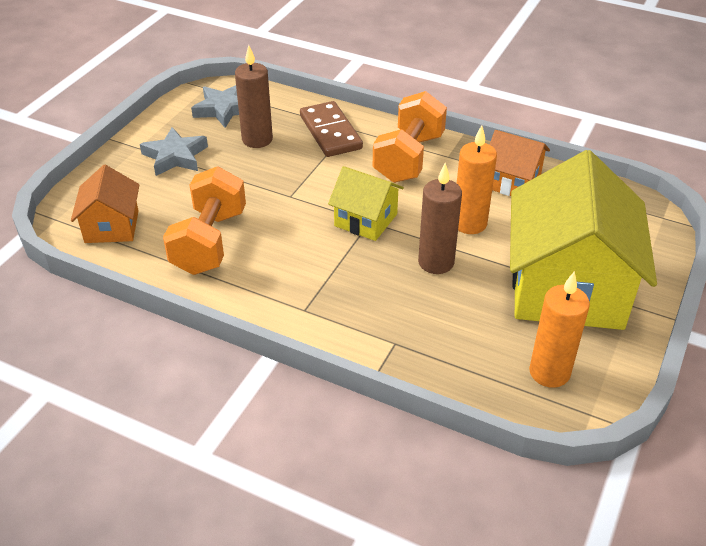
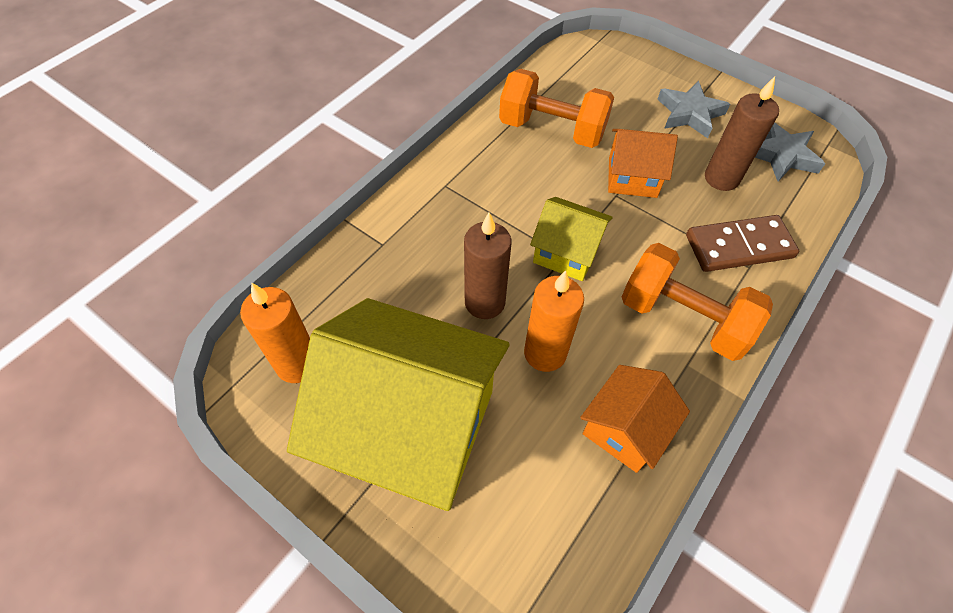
camera: 100 degrees right, 15 degrees up
(112, 226) = (584, 71): orange house -> orange house (632, 177)
(365, 220) = (566, 252): yellow house -> yellow house turned 75 degrees clockwise

